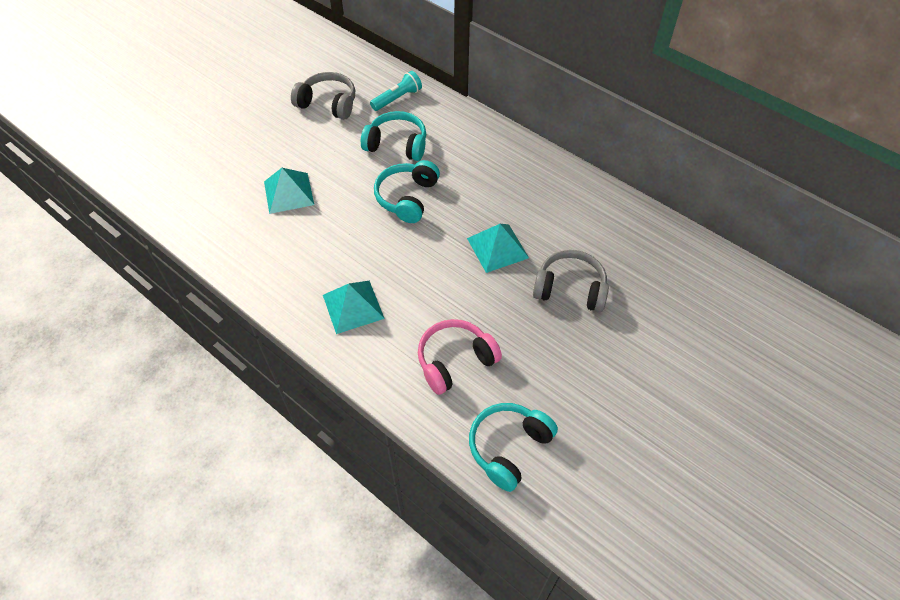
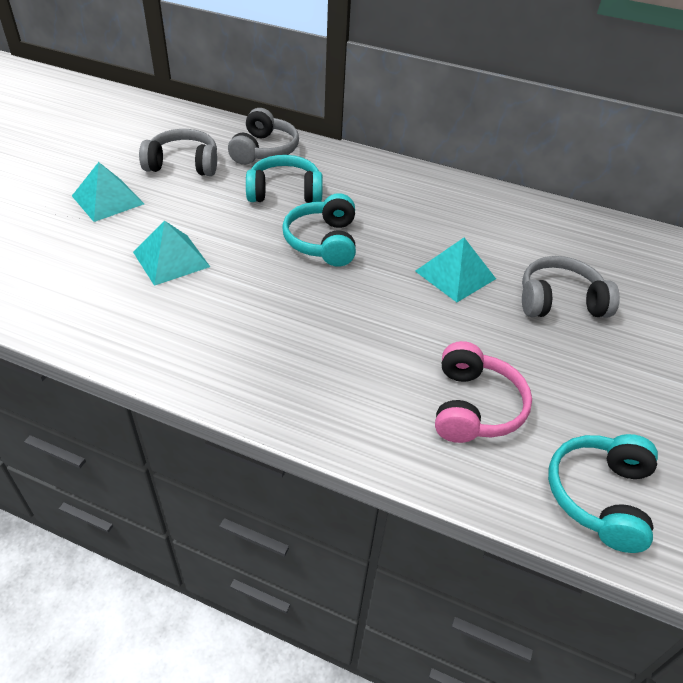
camera: 20 degrees left, 10 degrees down
(353, 306) = (312, 370): turquoise pyramid -> turquoise pyramid (108, 199)
(397, 98) = (264, 150): turquoise flashlight -> grey headphones
(455, 361) = (474, 406): pink headphones -> pink headphones turned 150 degrees clockwise

